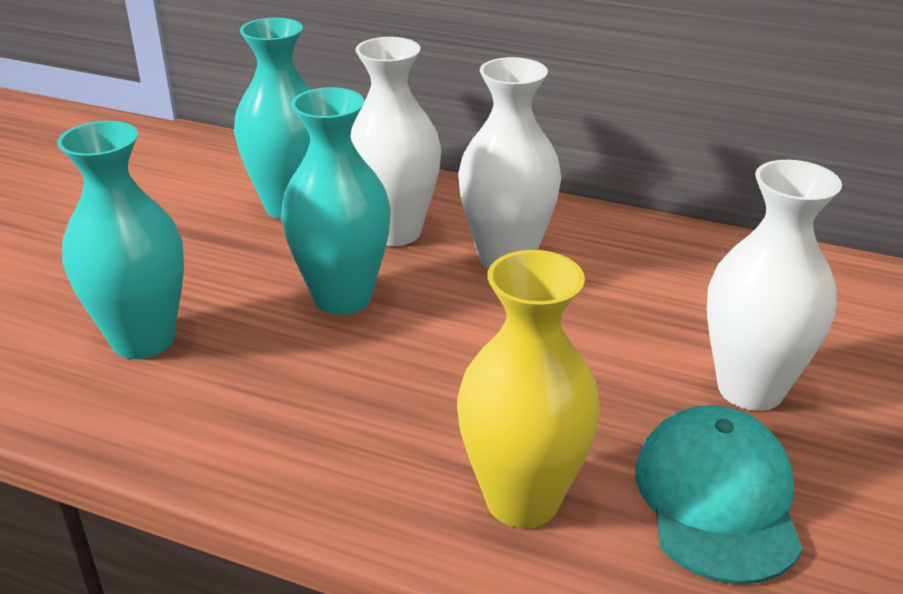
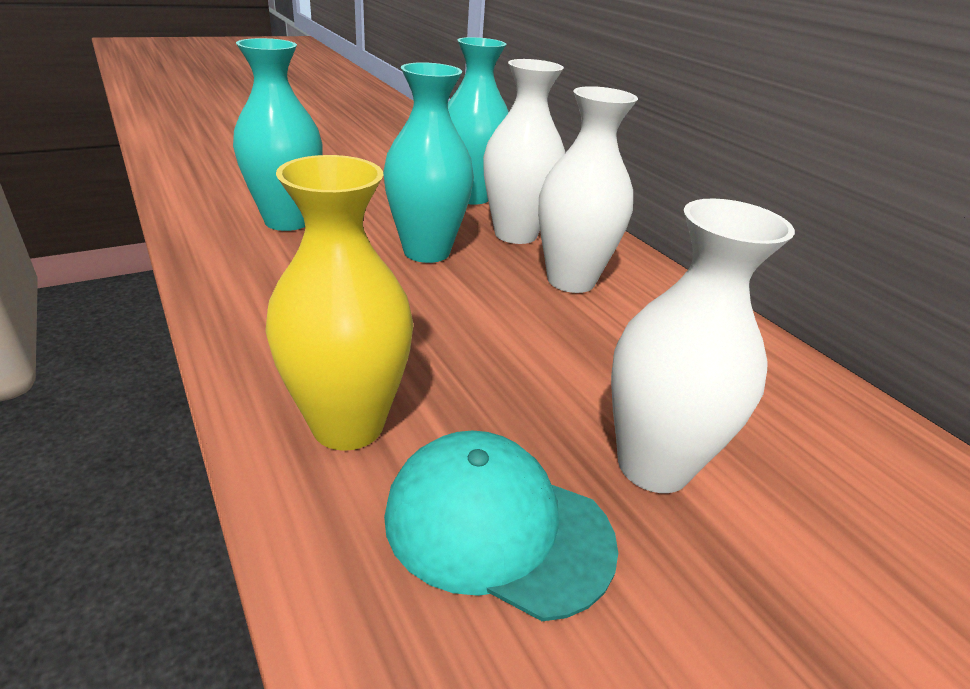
camera: 35 degrees right, 0 degrees up
(717, 498) = (497, 526): turquoise cap -> turquoise cap turned 105 degrees counterclockwise

